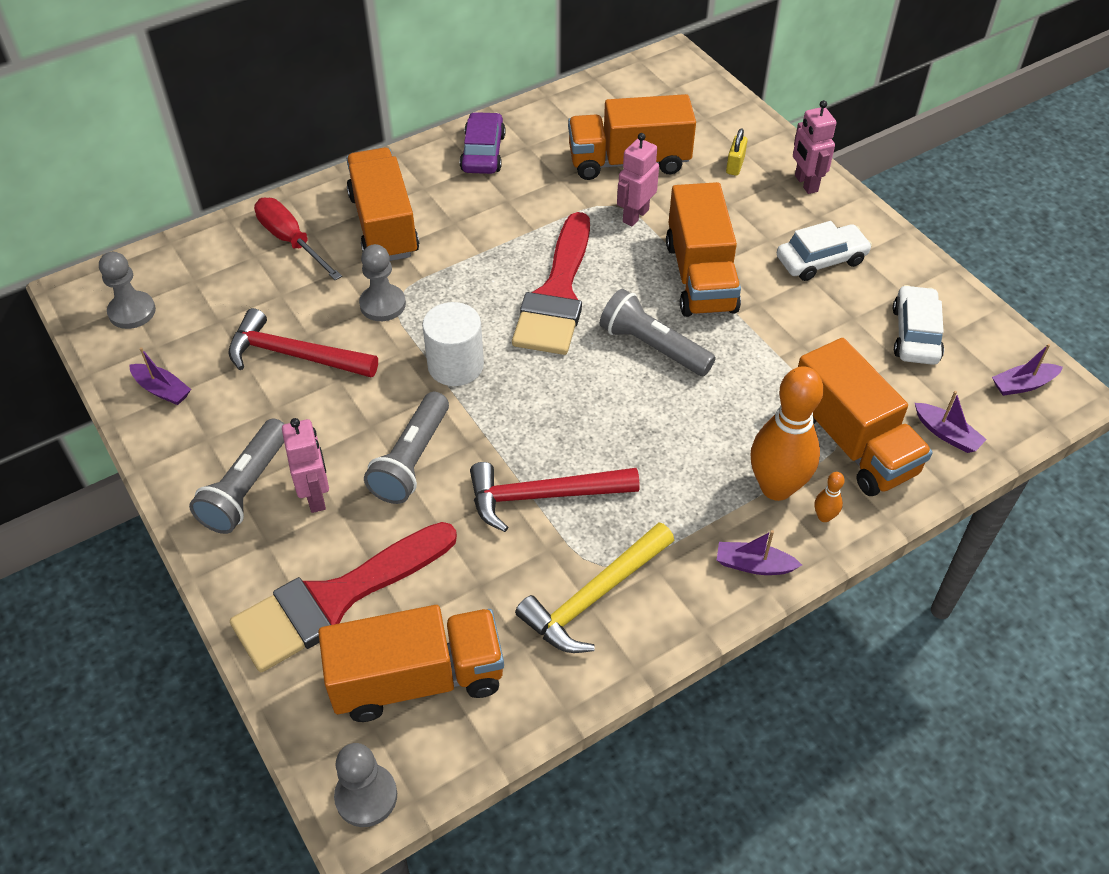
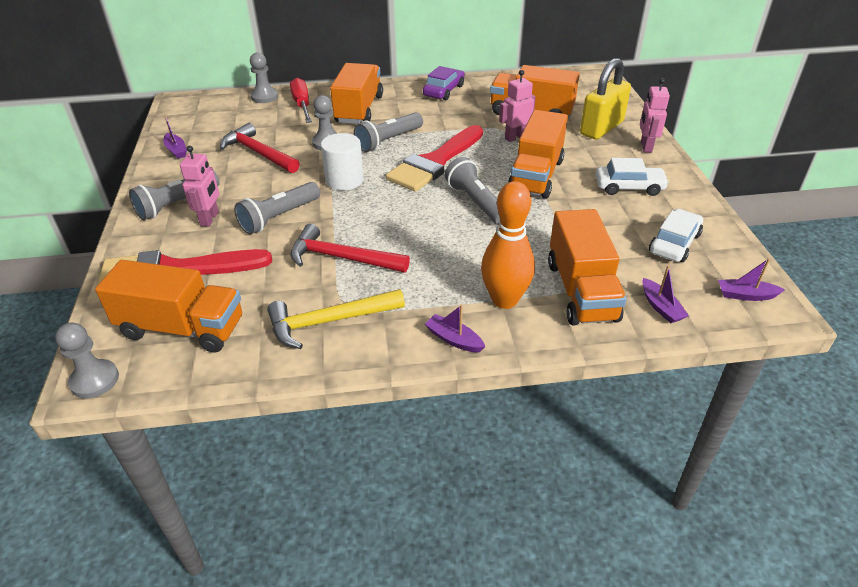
camera: 25 degrees right, 10 degrees down
(132, 312) = (193, 115): grey pawn -> grey pawn (264, 97)
(468, 274) = (388, 141): none -> grey flashlight
(735, 165) = (601, 128): yellow padlock -> yellow padlock, size x2.34
(824, 516) = (528, 327): orange bowling pin -> none

